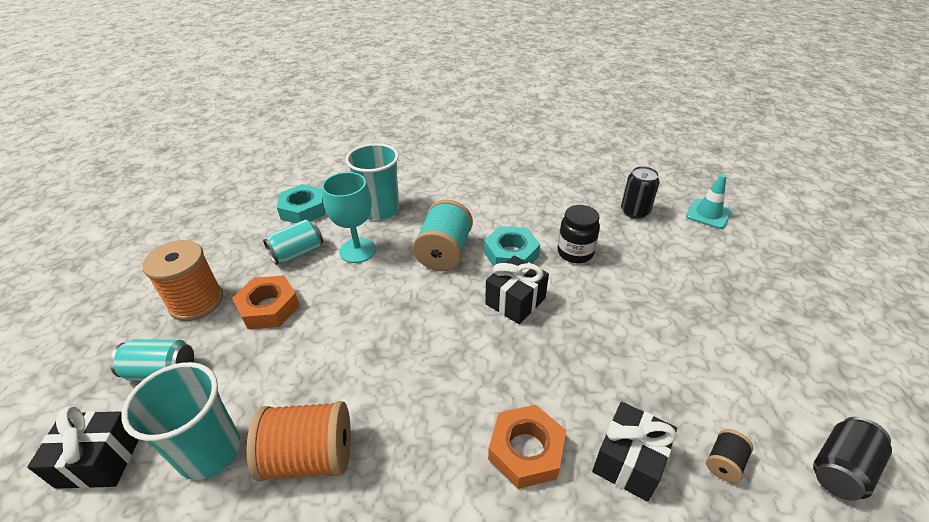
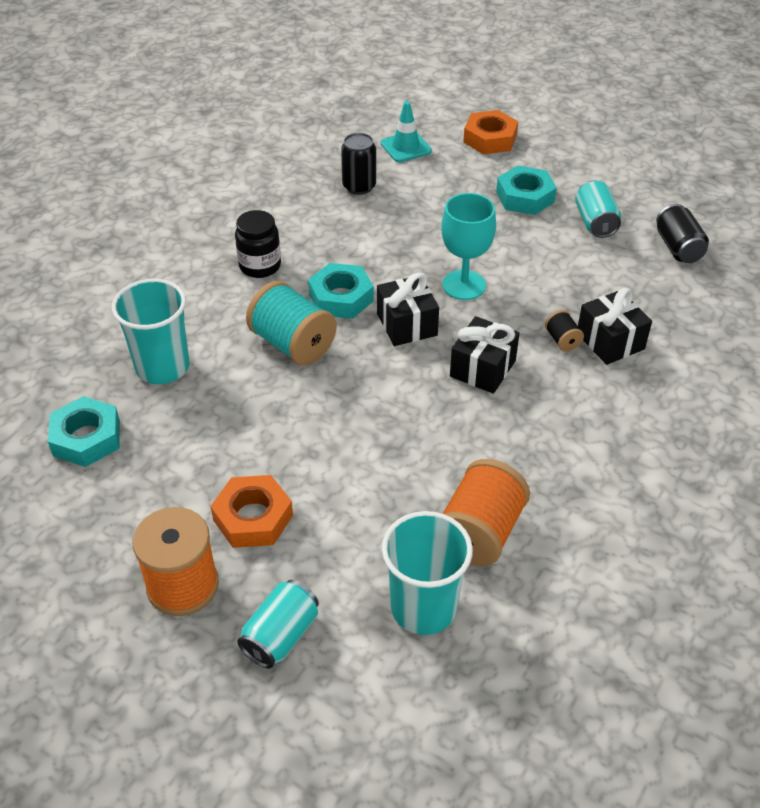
camera: 60 degrees left, 5 degrees up
(100, 460) = (372, 705): black gift -> black gift (483, 368)
(297, 253) = (176, 467): turquoise can -> turquoise can (595, 222)
(358, 250) = (222, 412): turquoise goblet -> turquoise goblet (464, 285)
(526, 450) = (565, 392): orange nut -> orange nut (490, 139)
(575, 252) = (378, 255): black jar -> black jar (260, 266)
(724, 462) = (641, 296): black spool -> black spool (562, 340)
(747, 306) = (525, 197): none -> turquoise nut

